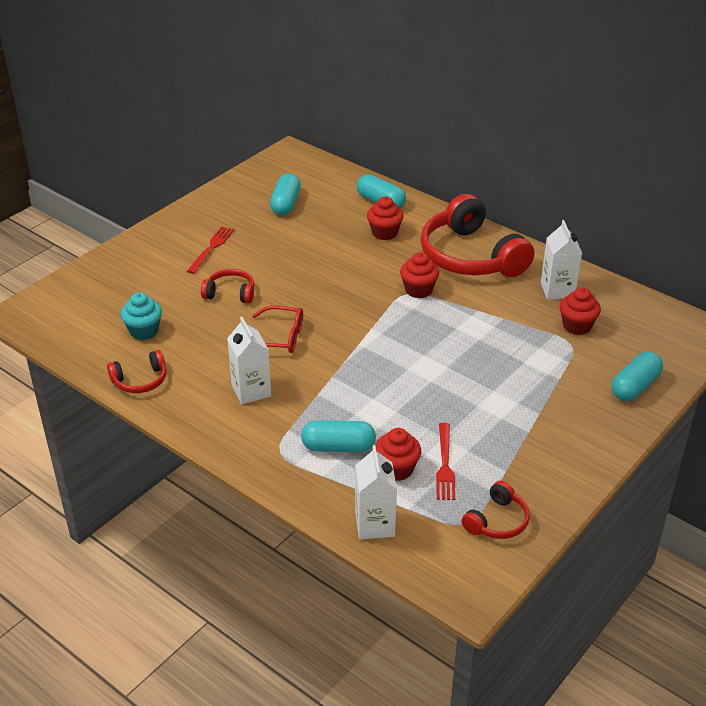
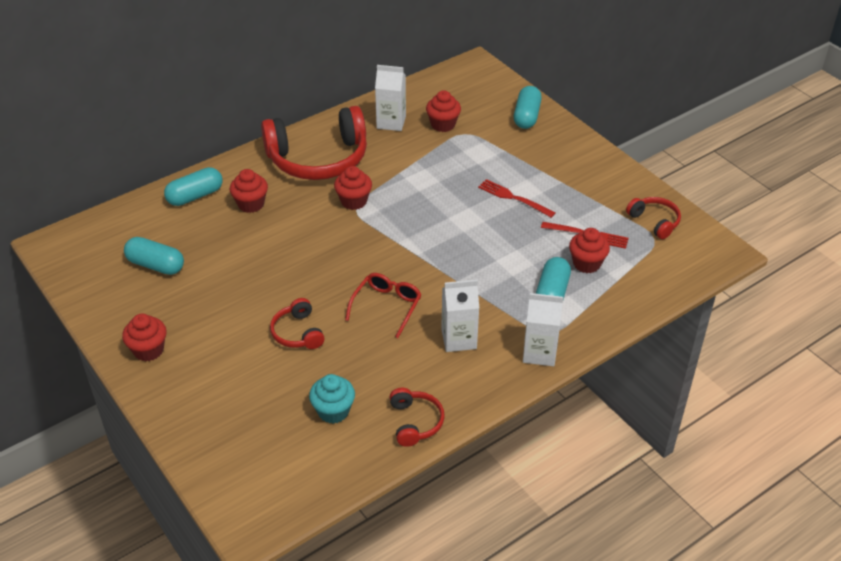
camera: 75 degrees left, 5 degrees up
(189, 224) = (148, 350): none -> red cupcake
(211, 248) = (207, 337): red fork -> red fork (513, 198)
(230, 293) = (298, 333): red headphones -> red headphones turned 45 degrees counterclockwise
(375, 524) = (646, 288): white carton -> white carton (539, 353)
(635, 387) = (526, 116): turquoise capsule -> turquoise capsule turned 45 degrees clockwise

